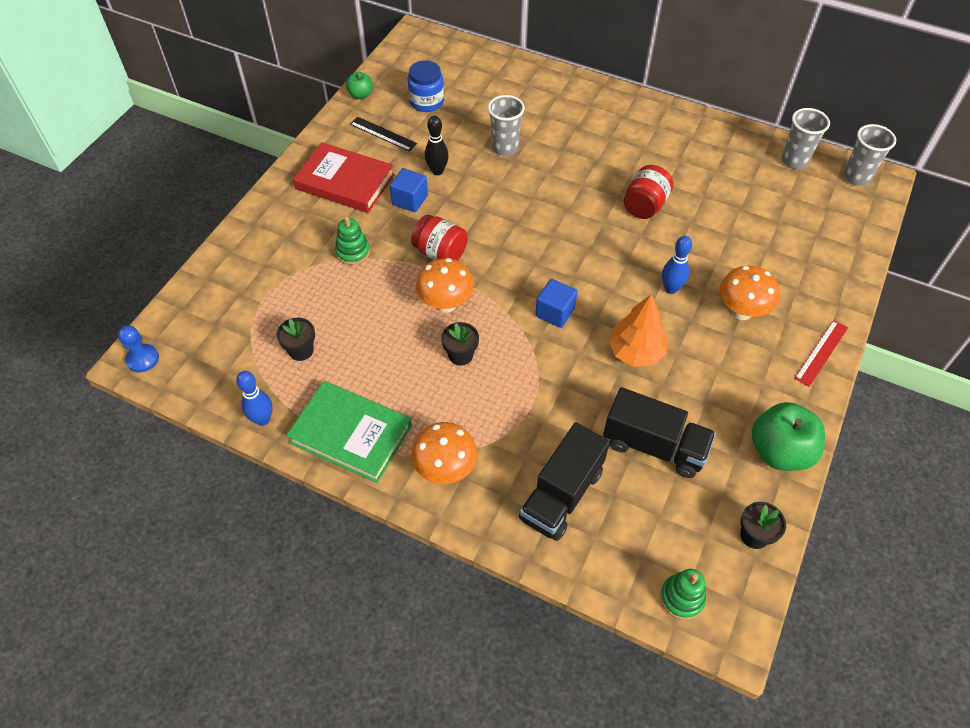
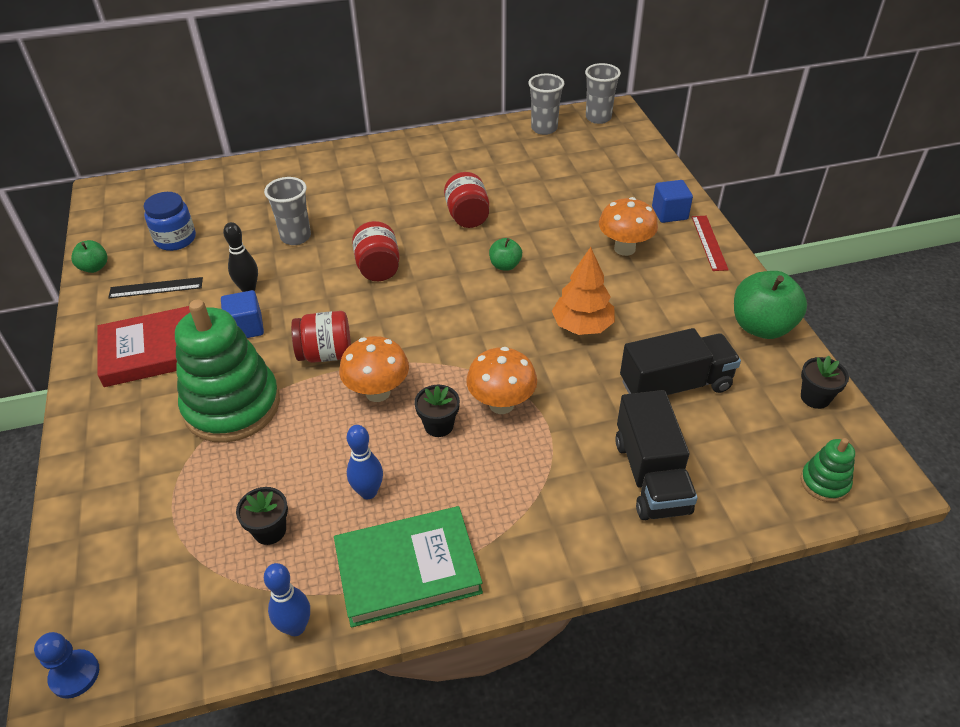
camera: 40 degrees left, 10 degrees down
(353, 252) = (232, 406): green stacking toy -> green stacking toy, size x2.21
(445, 469) = (532, 531): orange mushroom -> orange mushroom (501, 404)
(537, 209) = (378, 268): none -> red jar
(555, 312) = (484, 338): blue cube -> blue cube (669, 213)
(630, 265) = (505, 265): none -> green apple
(671, 289) = (556, 264): blue bowling pin -> blue bowling pin (368, 492)

